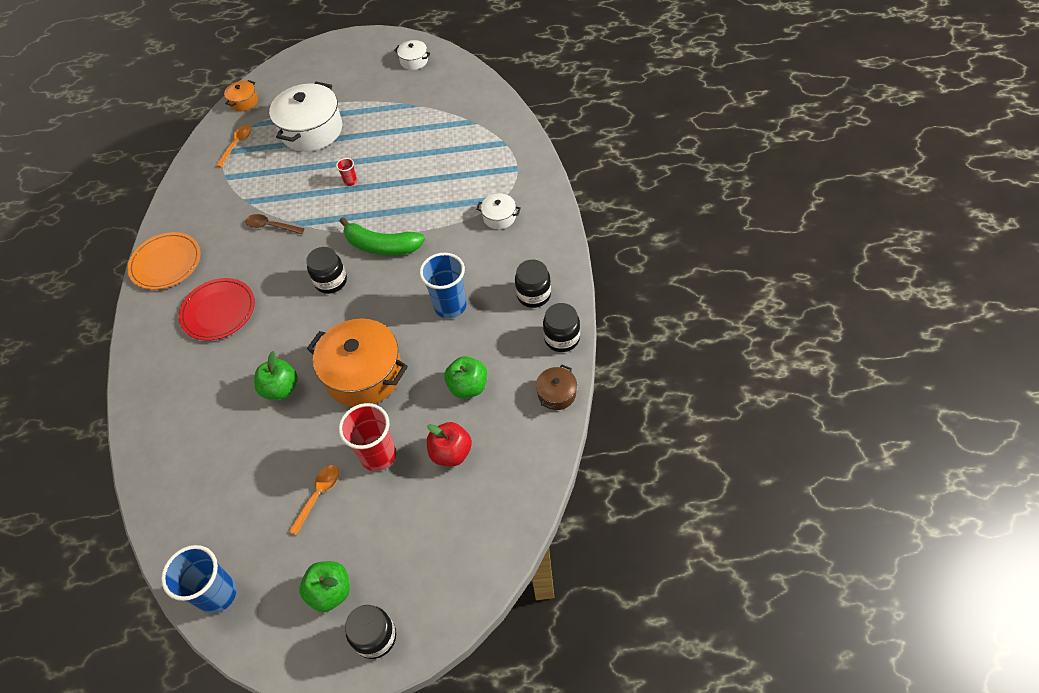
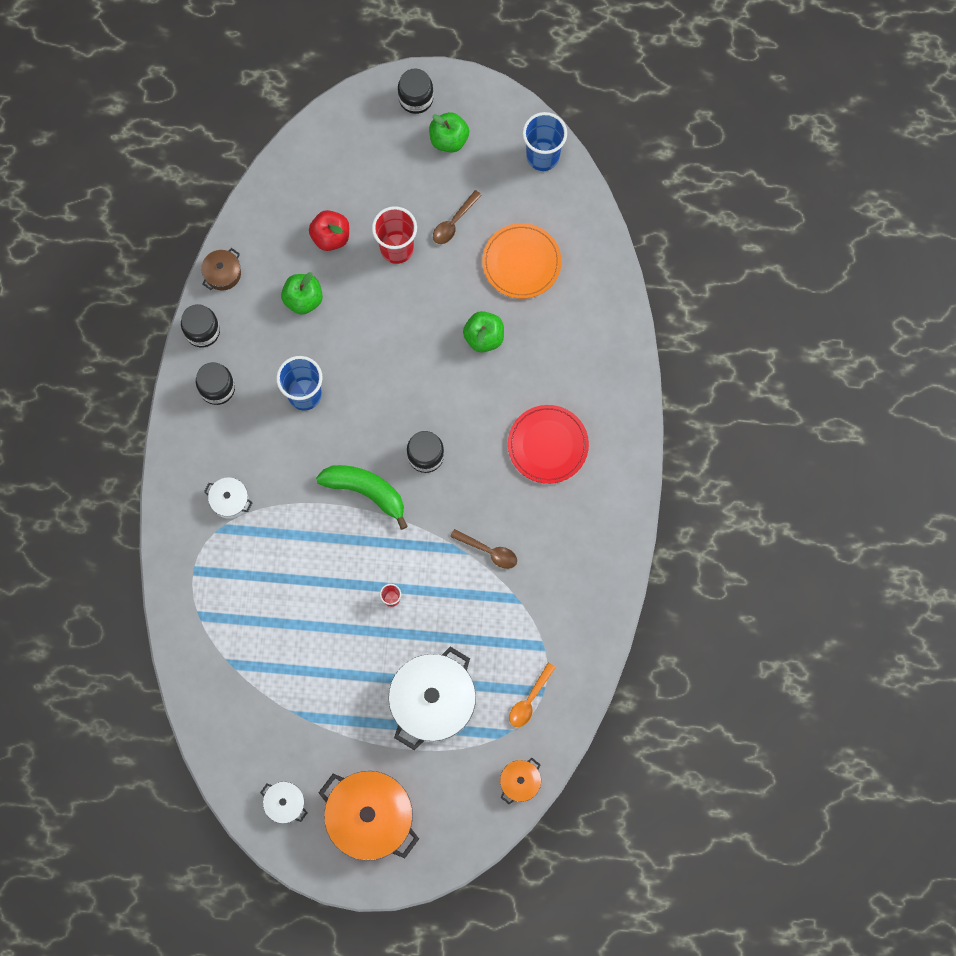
camera: 175 degrees left, 20 degrees up
(166, 263) = (609, 526): orange plate -> orange plate (521, 262)
(318, 496) = (454, 222): orange spoon -> brown spoon
(364, 374) = (401, 335): orange pot -> orange pot (370, 817)

